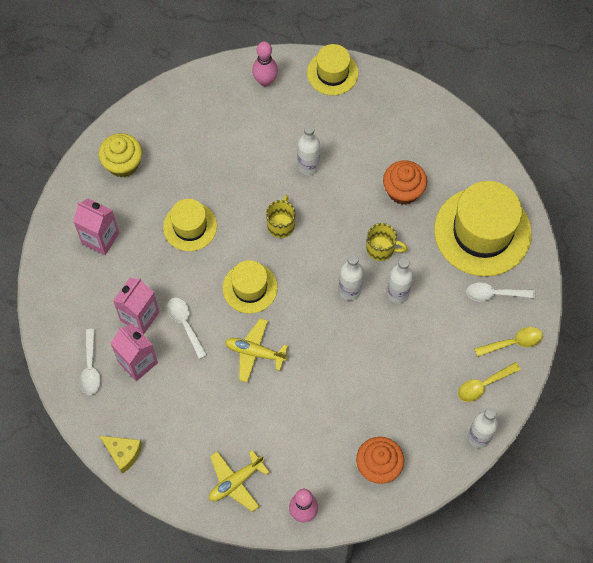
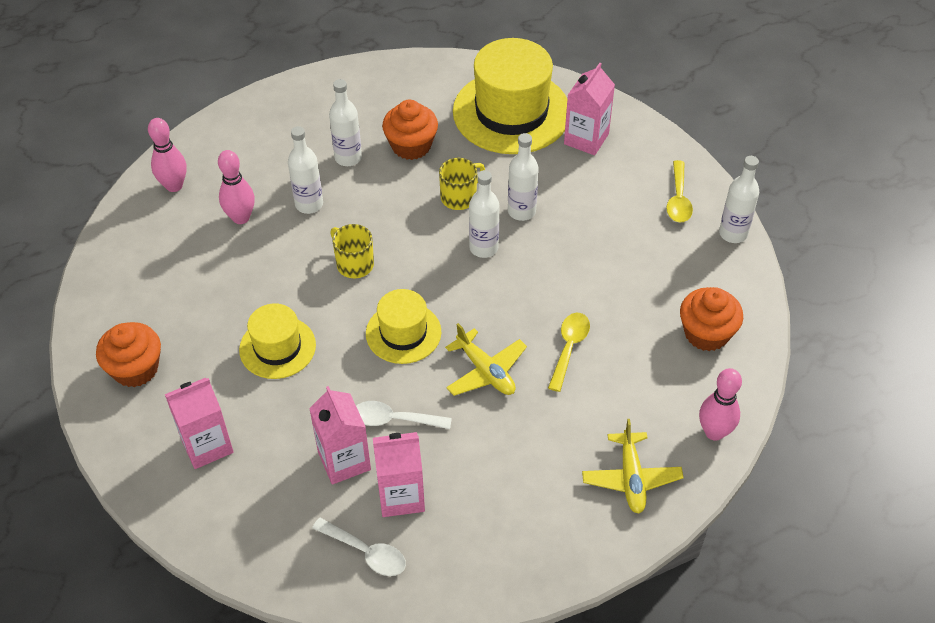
camera: 55 degrees left, 15 degrees down
(123, 164) = (135, 369): yellow cupcake -> orange cupcake
(123, 453) = (508, 579): yellow cheese -> none
(255, 352) = (485, 371): yellow plane -> yellow plane turned 90 degrees counterclockwise
(269, 136) = (241, 218): none -> pink bowling pin
(332, 73) = (224, 128): yellow hat -> none
(363, 161) = (348, 158): none -> white bottle
(494, 294) = (586, 139): white spoon -> pink carton
(513, 342) = (650, 153): yellow spoon -> yellow spoon (569, 348)

